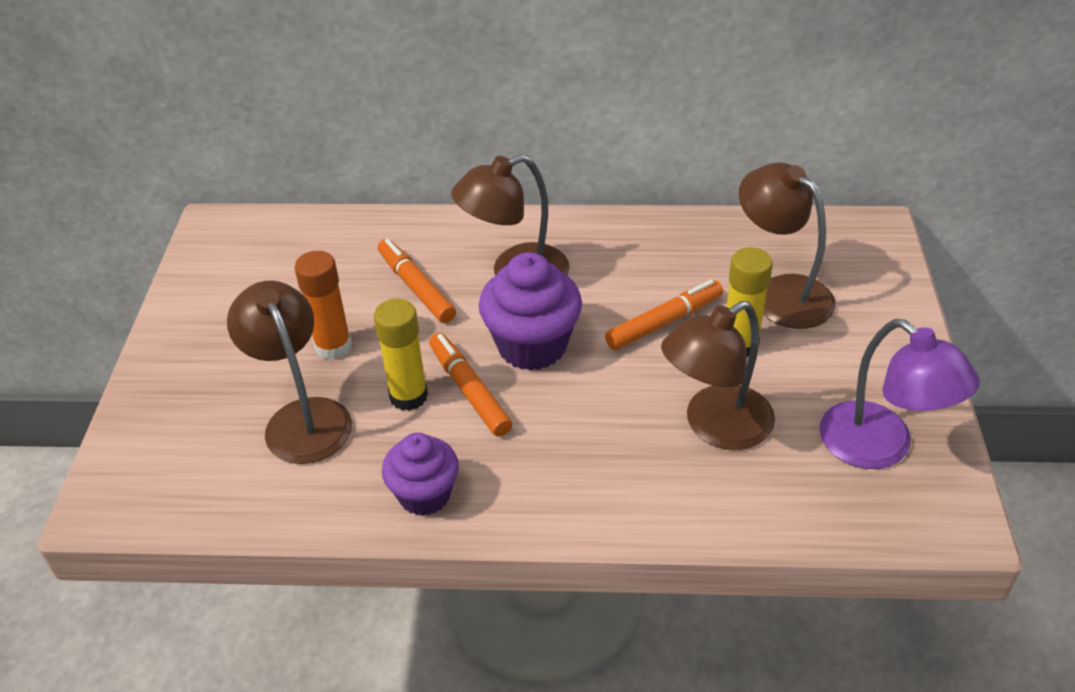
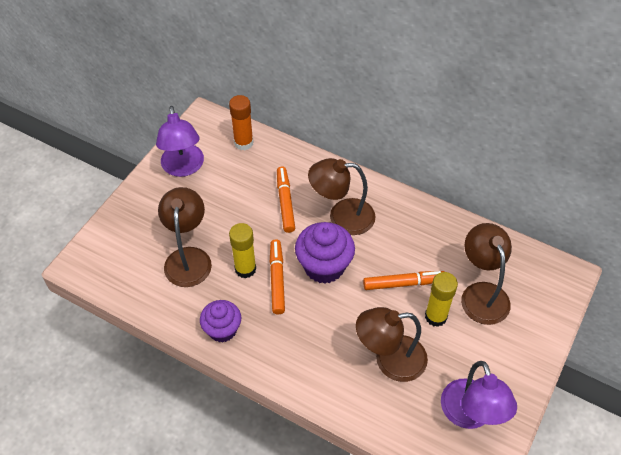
camera: 25 degrees right, 10 degrees up
(219, 300) = (183, 168): none -> purple lamp
(333, 347) = (224, 222): orange glue stick -> orange glue stick (243, 143)

